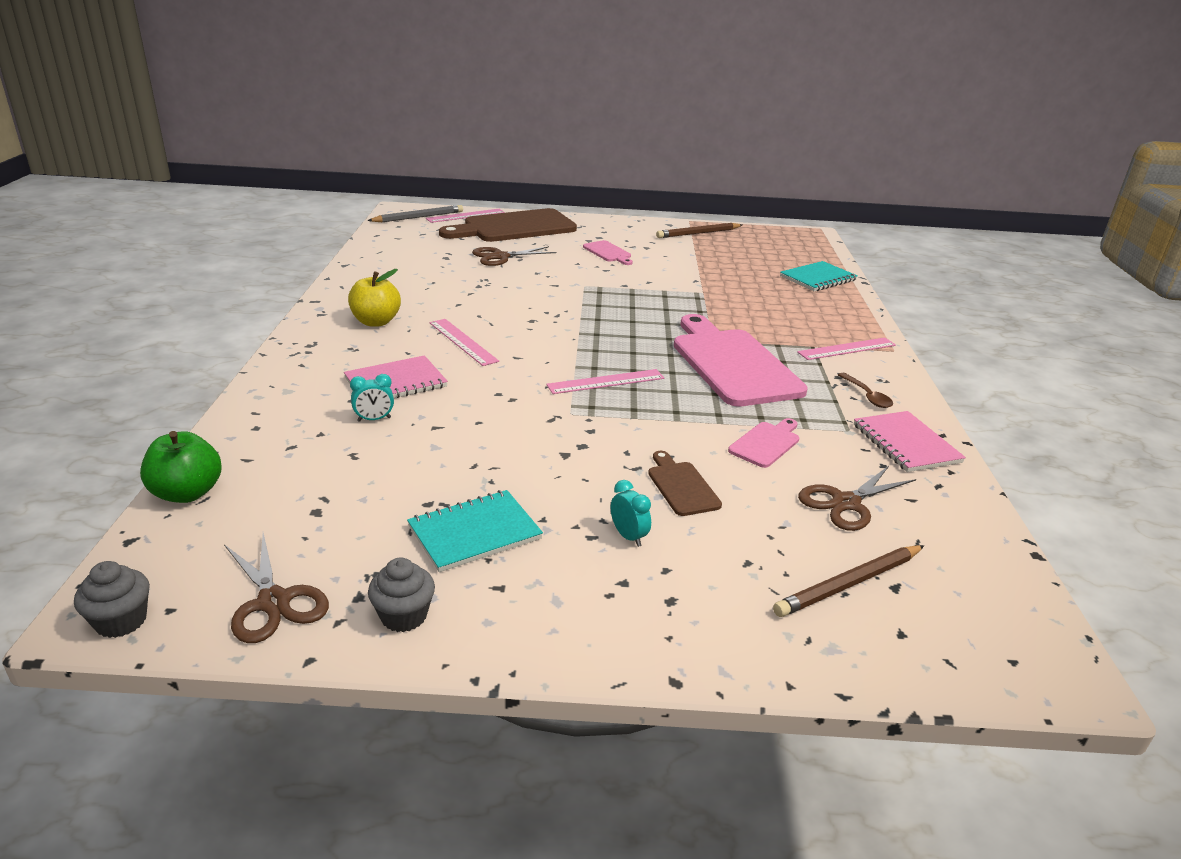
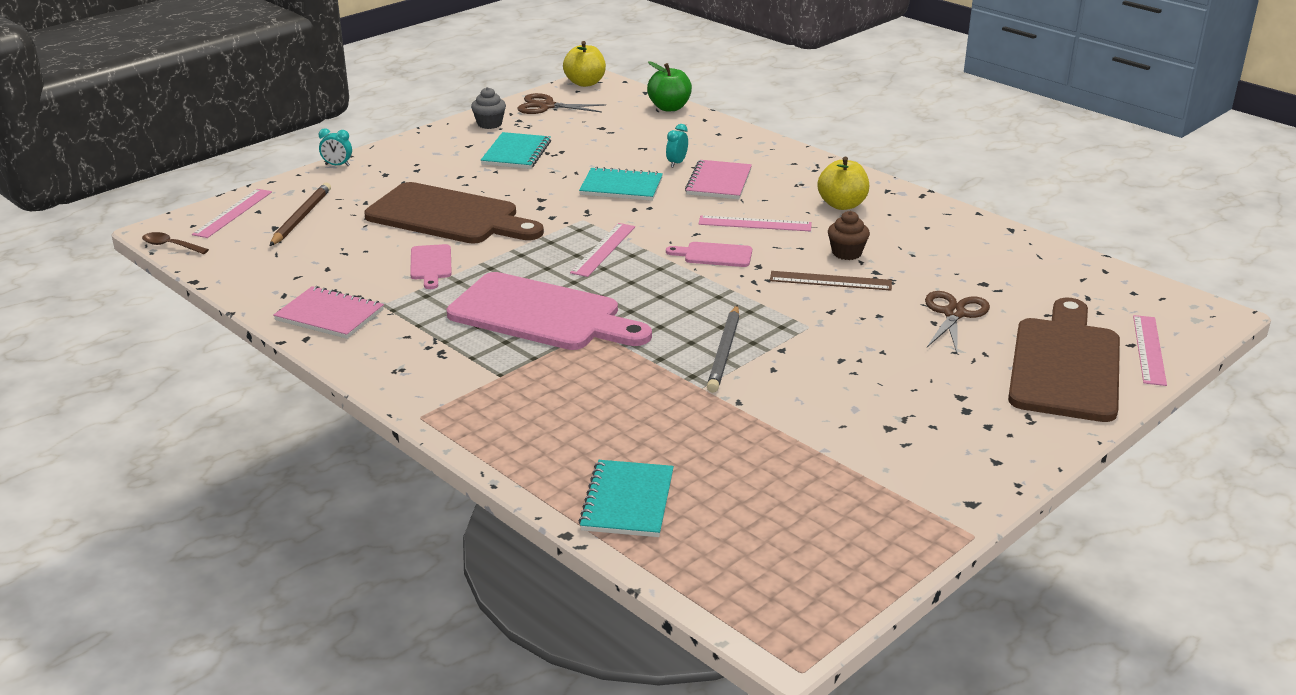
camera: 135 degrees right, 0 degrees up
(121, 621) = (585, 83): grey cupcake -> yellow apple
(418, 217) = (1164, 315): grey pencil -> grey pencil (724, 352)
(464, 300) = (846, 253): none -> brown cupcake
(474, 424) = (621, 187): none -> turquoise notebook
(515, 294) = (830, 281): none -> brown ruler
(608, 252) = (897, 388): pink cutting board -> pink cutting board (714, 255)
(628, 536) = (441, 184): turquoise clock -> turquoise clock (337, 165)
(681, 486) = (448, 216): brown cutting board -> brown cutting board, size x2.23
(698, 233) = (904, 507): brown pencil -> none
(845, 503) = (339, 254): brown scissors -> none
(847, 349) = (466, 391): pink ruler -> pink ruler (233, 213)
(867, 396) = (397, 344): brown spoon -> brown spoon (171, 246)

